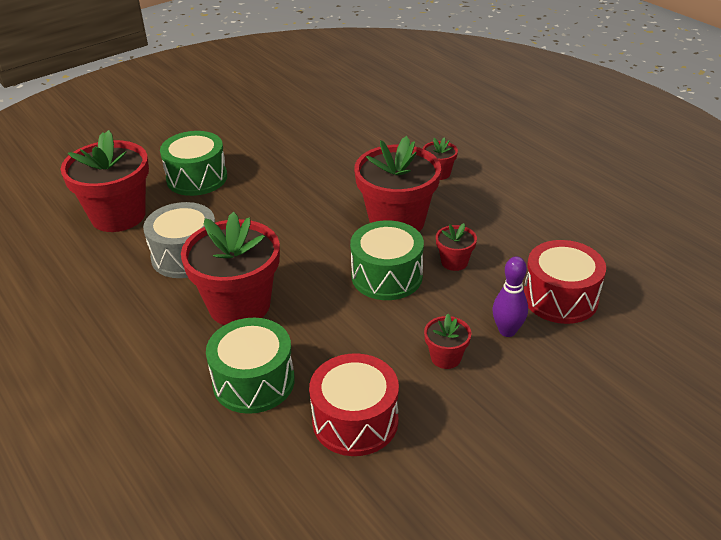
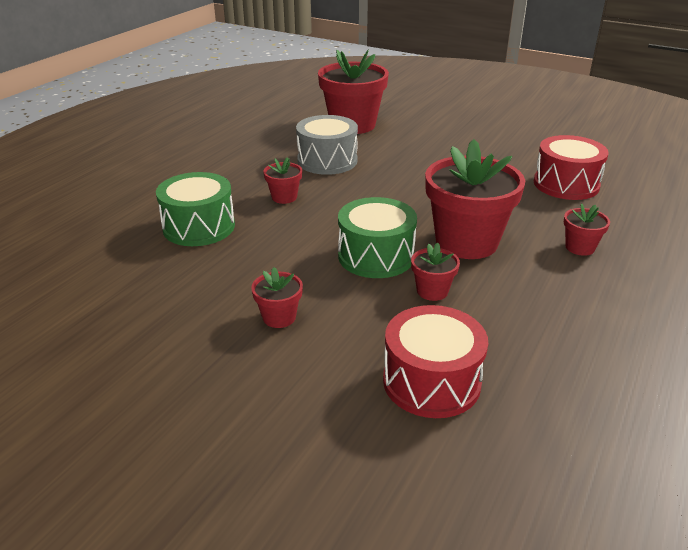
camera: 65 degrees right, 5 degrees down
(197, 178) = (429, 137): green drum -> none
(239, 305) = (284, 197): red flower pot -> red flower pot, size x0.46
(355, 421) = (173, 285): red drum -> red drum (566, 184)
(507, 331) = (344, 350): purple bowling pin -> none

